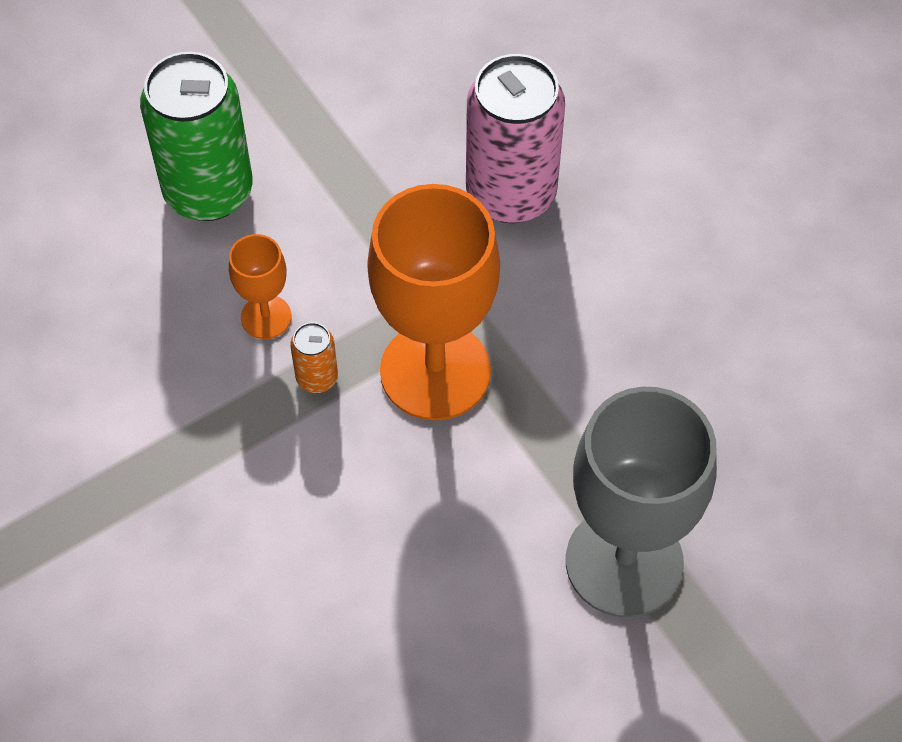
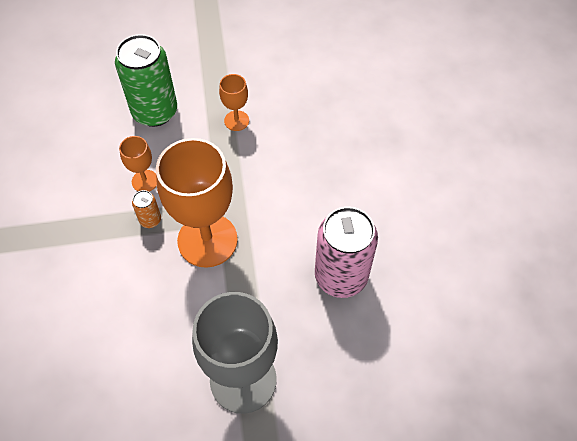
camera: 25 degrees right, 0 degrees up
(364, 152) = (236, 120): none -> orange goblet
(511, 193) = (295, 167): pink can -> pink can (341, 276)

